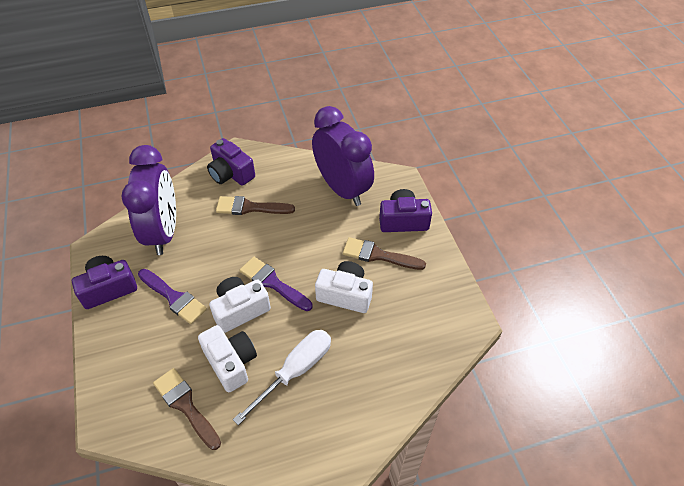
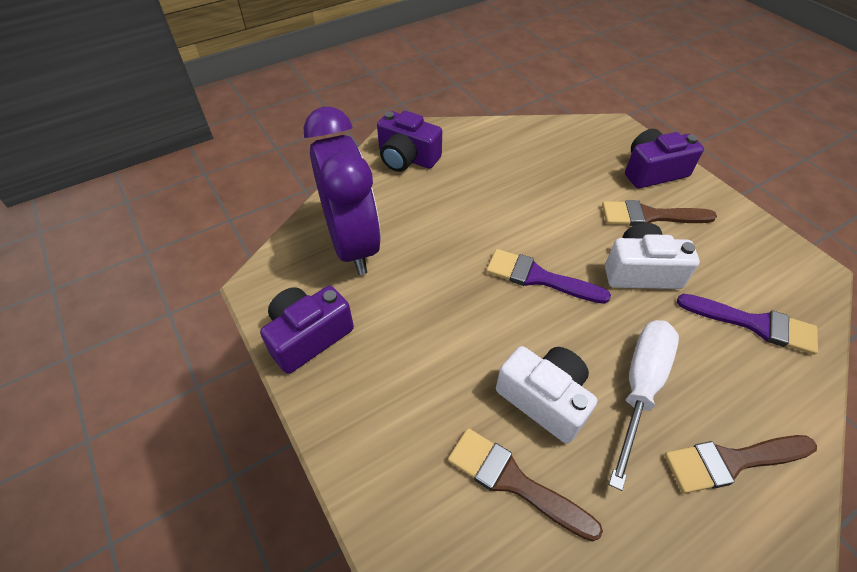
camera: 15 degrees left, 0 degrees up
(174, 297) = (412, 327): purple brush -> purple brush (754, 324)
(240, 310) = (515, 322): white camera -> none
(250, 207) = (454, 192): brown brush -> brown brush (731, 461)
(342, 189) = (557, 150): purple clock -> none

